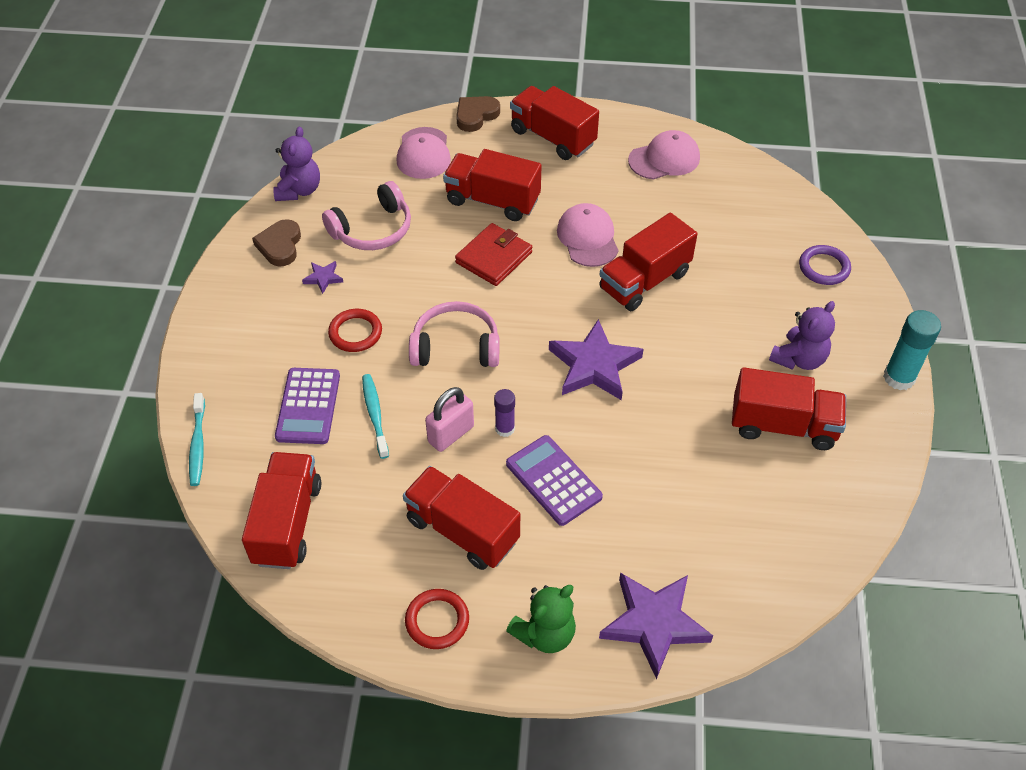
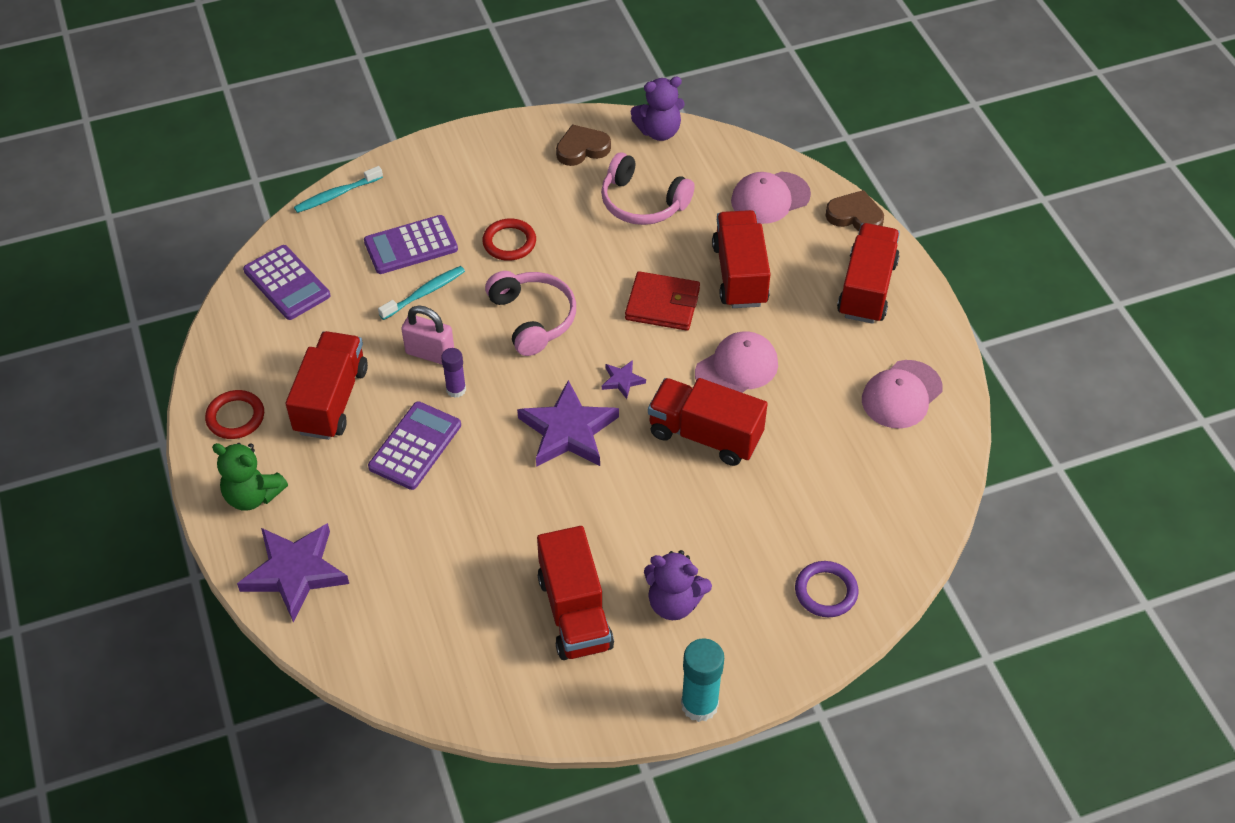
camera: 65 degrees right, 0 degrees up
(287, 523) = (287, 283): red truck -> purple calculator
(323, 278) = (561, 194): purple star -> purple star (622, 380)
(664, 159) = (901, 395): pink cap -> pink cap turned 90 degrees clockwise

